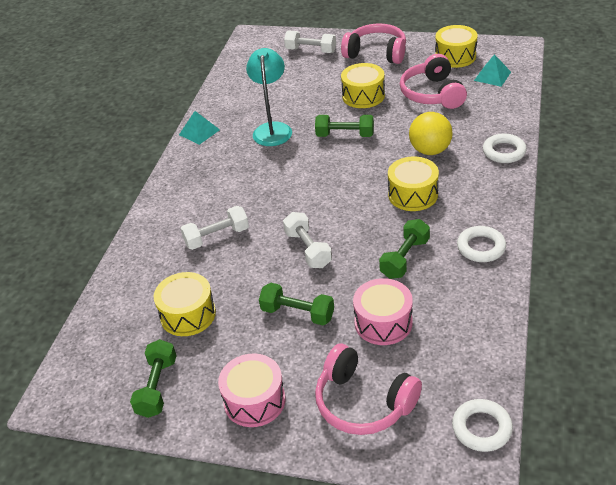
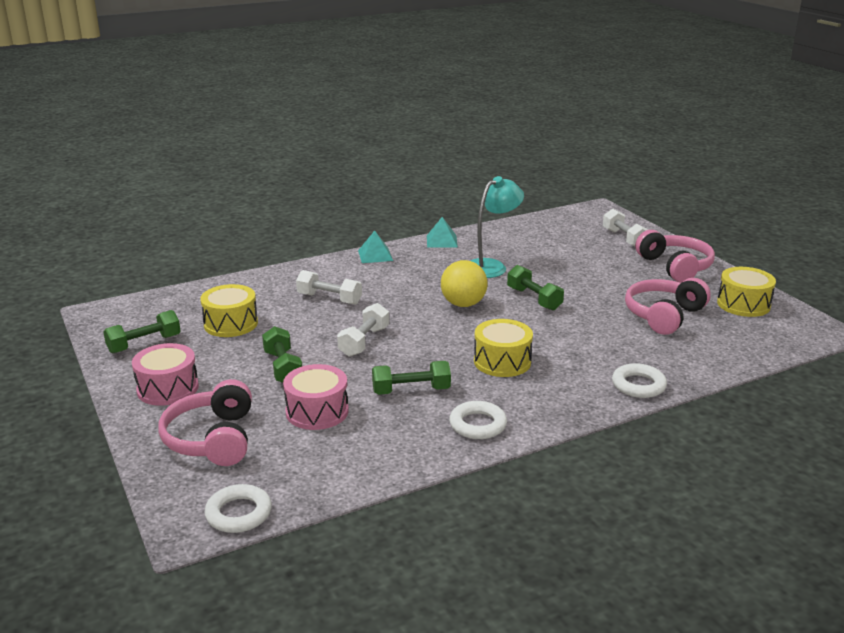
camera: 45 degrees right, 15 degrees down
(363, 96) = (602, 285): yellow drum -> none
(430, 150) = (577, 346): yellow ball -> yellow ball (463, 304)
(492, 76) = (748, 335): turquoise pyramid -> turquoise pyramid (375, 255)

